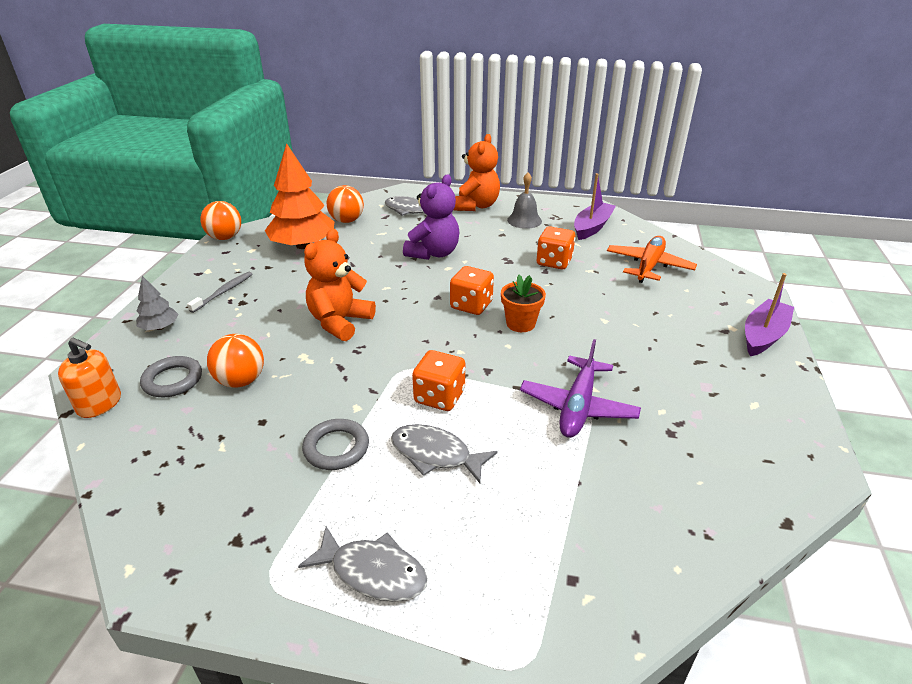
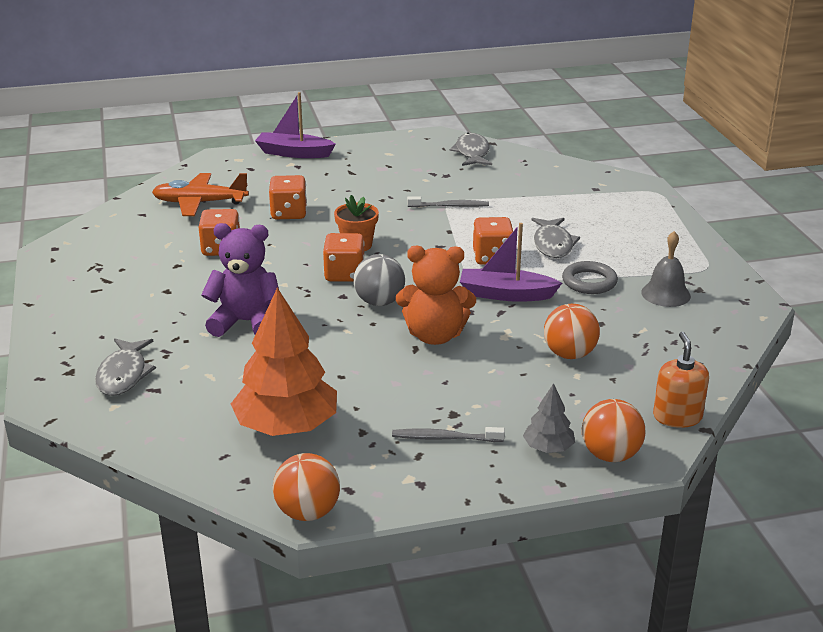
camera: 115 degrees left, 5 degrees down
(173, 380) = (608, 392): grey ring -> none
(347, 221) = (186, 418): orange ball -> orange ball (610, 455)
(373, 572) = (661, 240): grey fish -> grey fish (472, 153)
(413, 310) = (379, 302): none -> grey ball
(476, 206) = (83, 326): orange teddy bear -> none
(524, 220) = (117, 284): grey bell -> grey bell (665, 294)
(578, 406) = (449, 206): purple plane -> grey toothbrush
(592, 227) = (117, 241): purple boat -> purple boat (505, 294)
(607, 303) = (289, 213): none -> orange dice

